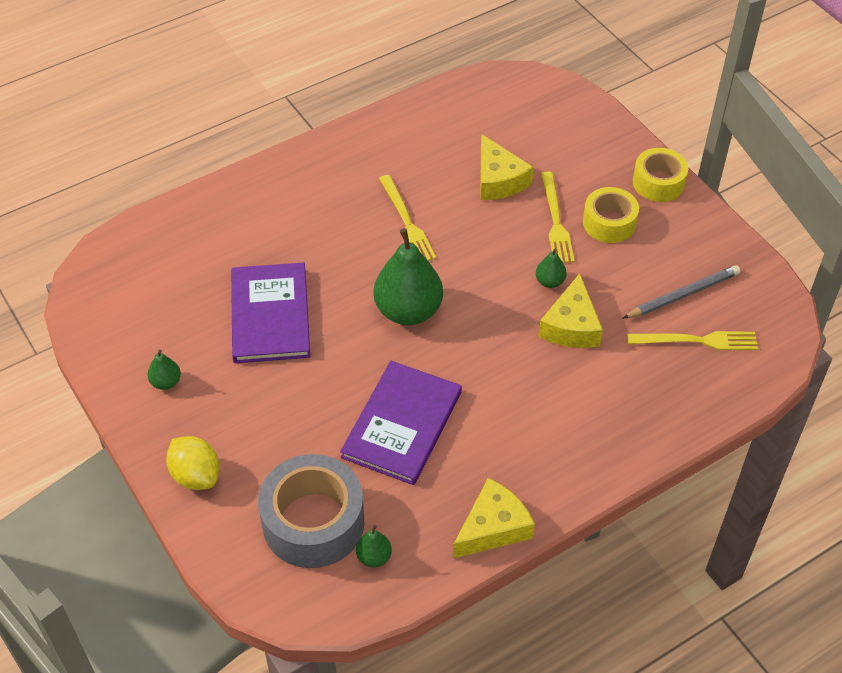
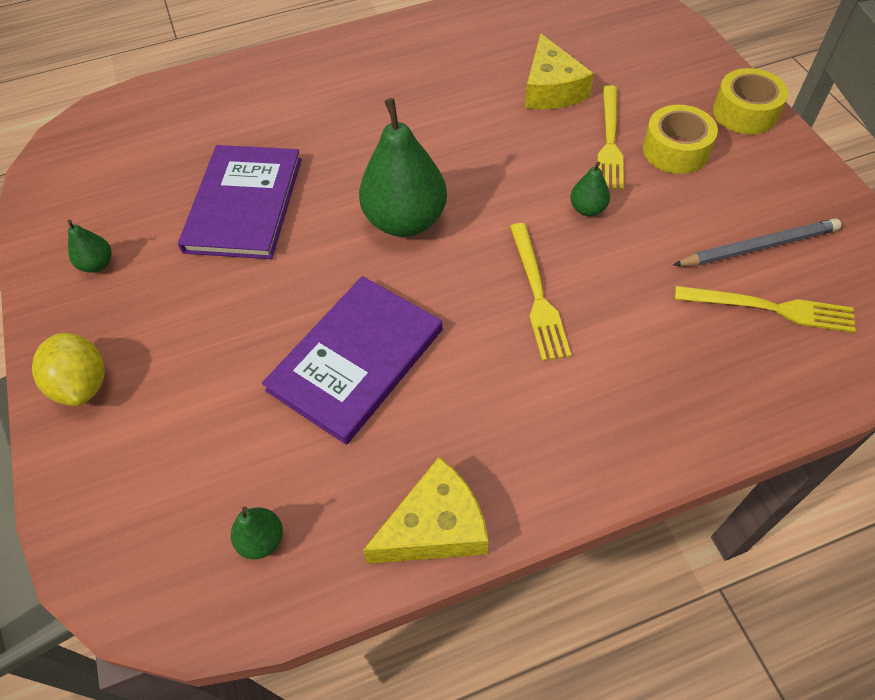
camera: 15 degrees right, 5 degrees up
(313, 522) = (201, 473): grey tape -> none
(406, 222) = (433, 122): yellow fork -> yellow fork (537, 294)
(571, 326) = (604, 266): yellow cheese -> none

